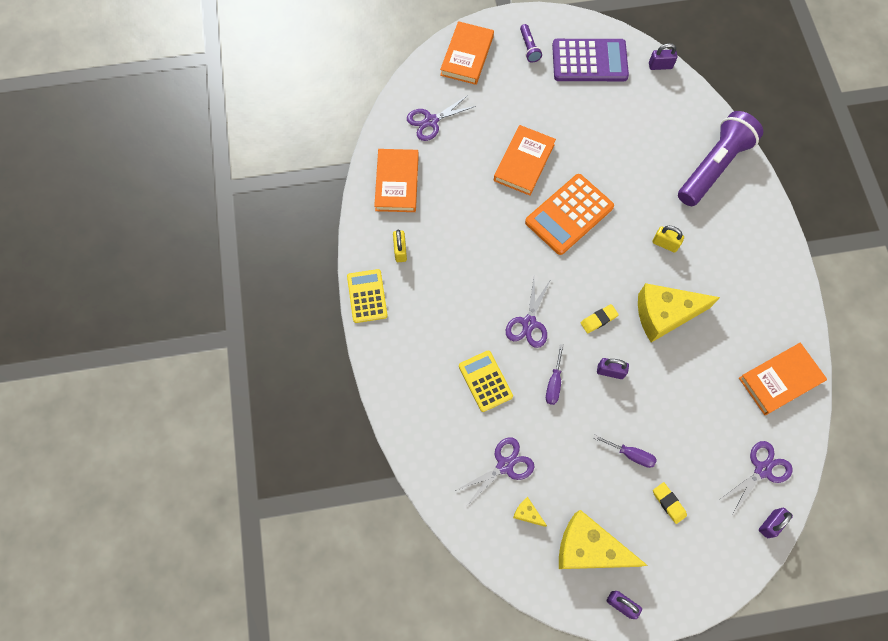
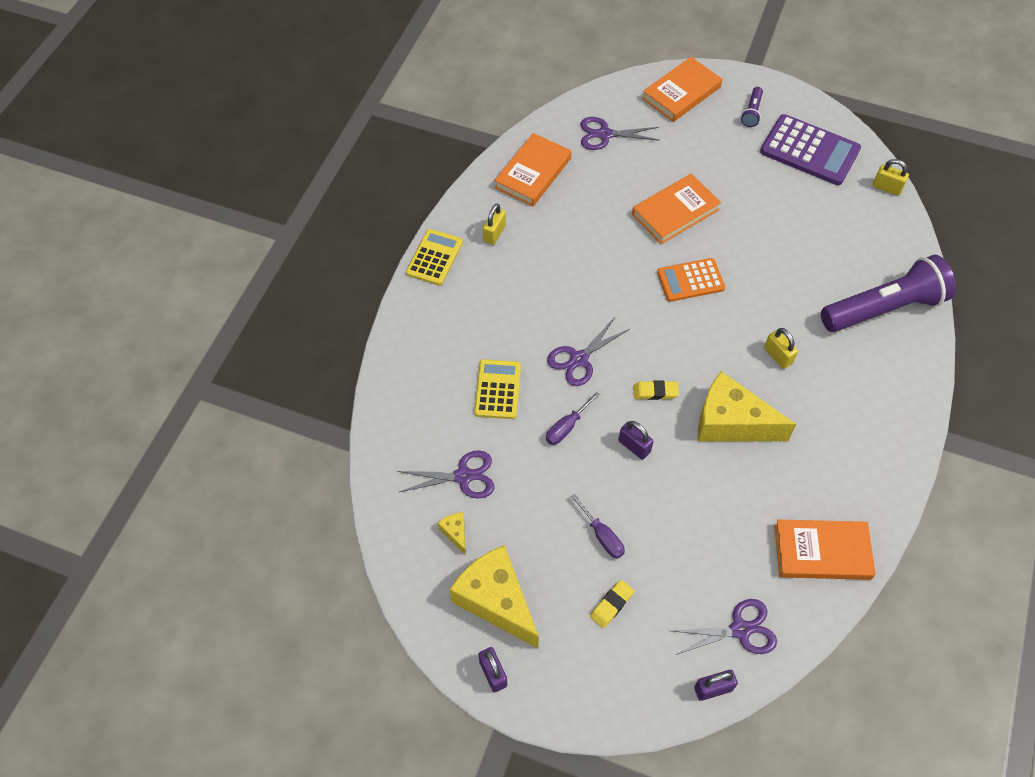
camera: 30 degrees right, 10 degrees down
(569, 214) = (690, 280): orange calculator -> orange calculator, size x0.64
(660, 66) = (886, 187): purple padlock -> yellow padlock
(668, 503) = (611, 605): yellow eraser -> yellow eraser turned 45 degrees clockwise

